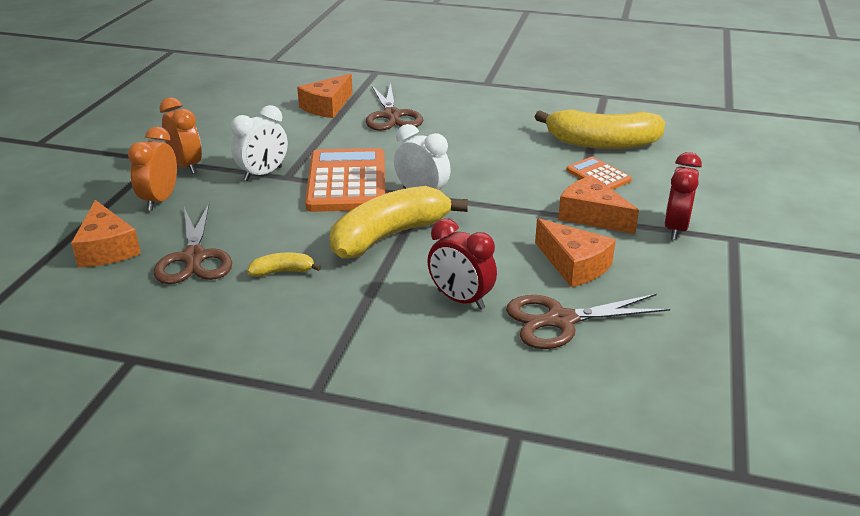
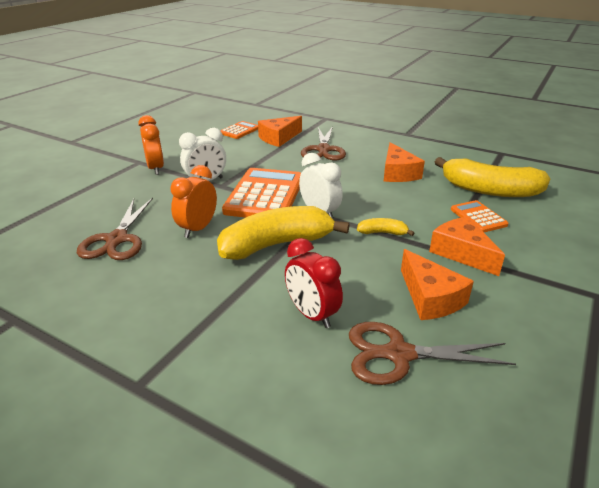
camera: 15 degrees right, 0 degrees up
(107, 248) = (61, 222): orange cheese -> orange cheese (398, 173)
(160, 200) = (122, 191): orange clock -> orange clock (198, 229)
(269, 101) = (239, 131): none -> orange calculator
(283, 272) = (176, 262): yellow banana -> yellow banana (382, 233)
(675, 229) = (541, 277): red clock -> none

